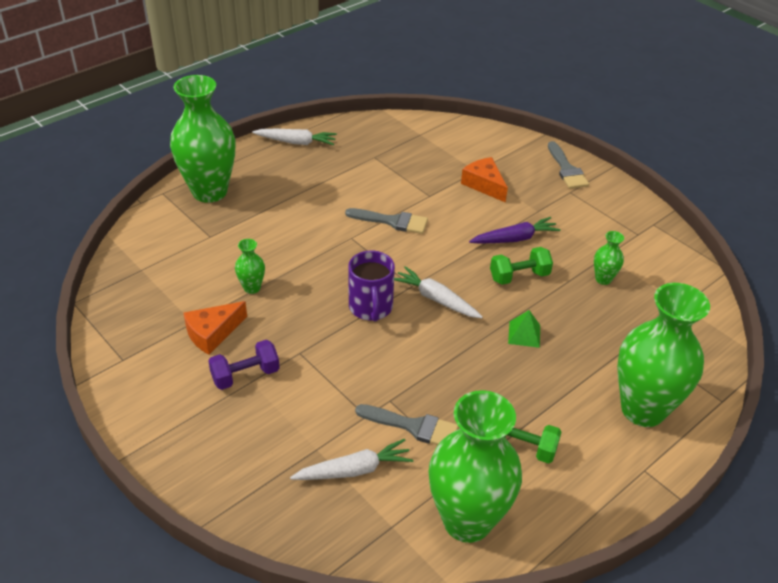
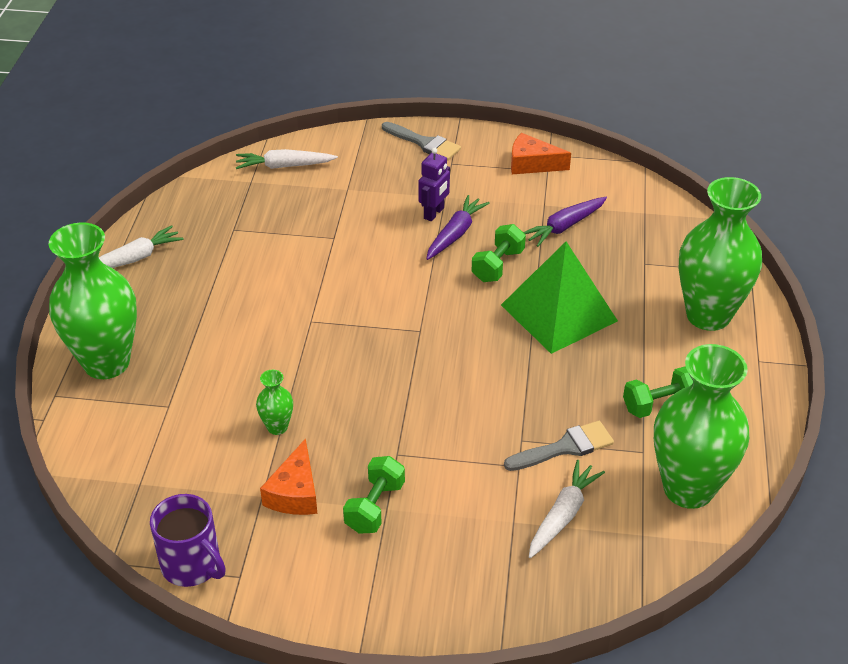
camera: 40 degrees left, 0 degrees up
(245, 375) = (375, 507): purple dumbbell -> green dumbbell
(371, 307) = (409, 373): purple mug -> purple mug (192, 565)
(392, 221) = (329, 283): grey brush -> none
(436, 299) = (454, 329): white carrot -> white carrot (284, 166)
(484, 185) = (370, 199): orange cheese -> orange cheese (532, 164)
(516, 217) = (434, 213): none -> purple robot
(524, 334) = (559, 313): green pyramid -> green pyramid, size x2.46
(603, 279) = (564, 227): green vase -> purple carrot

